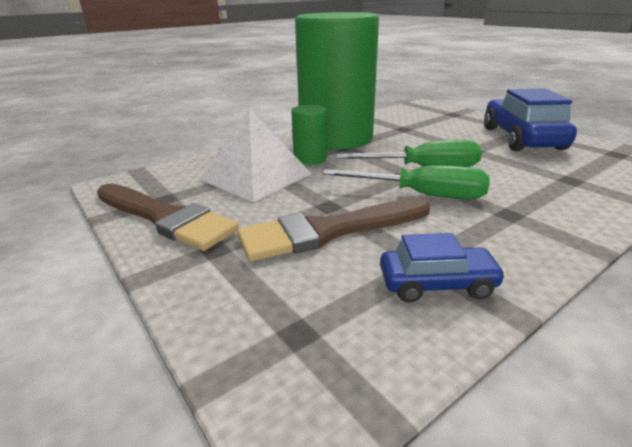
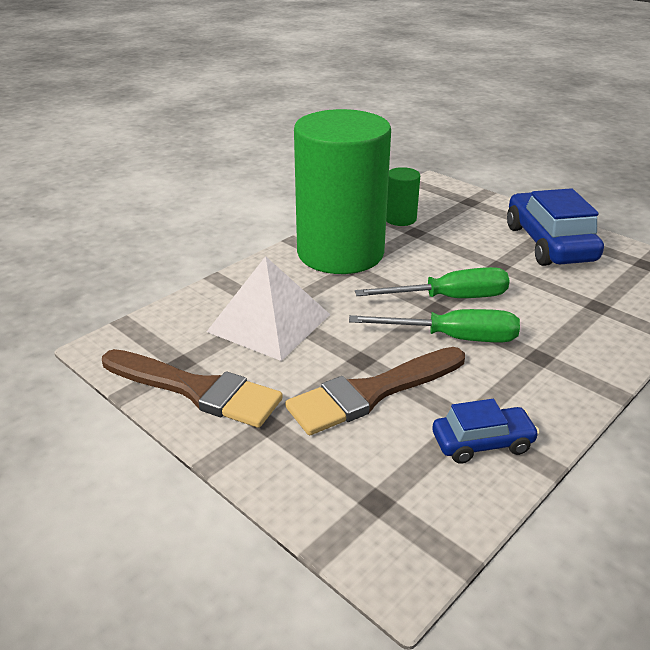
camera: 10 degrees left, 5 degrees up
(310, 159) = (321, 290): green cylinder -> green cylinder (400, 219)

